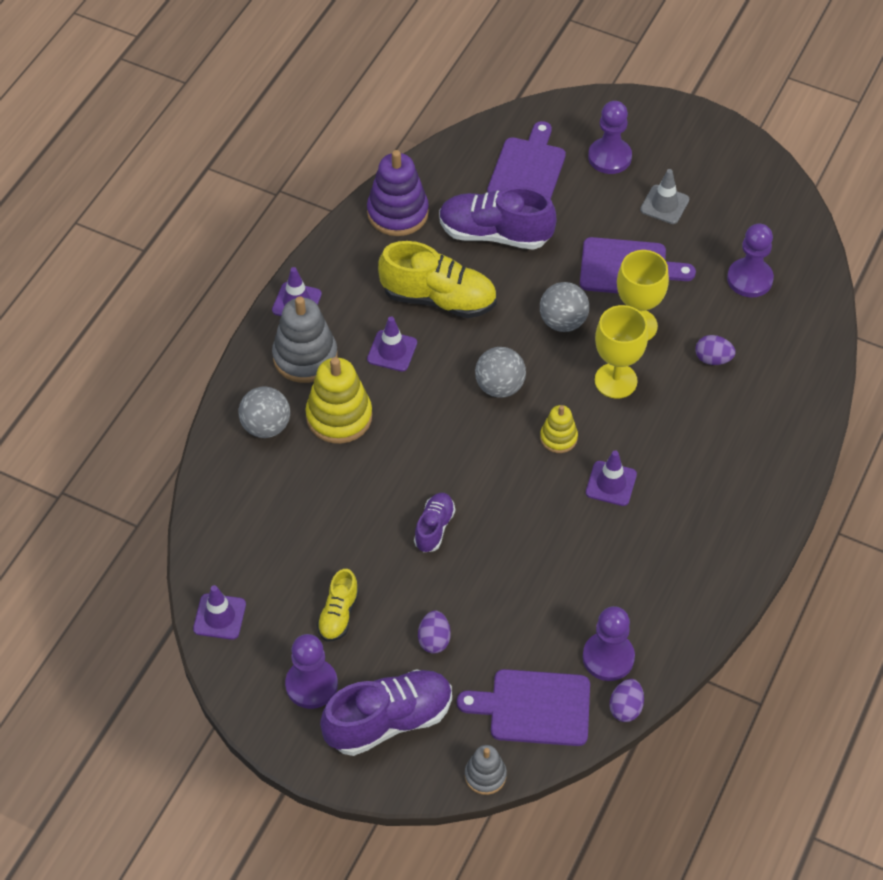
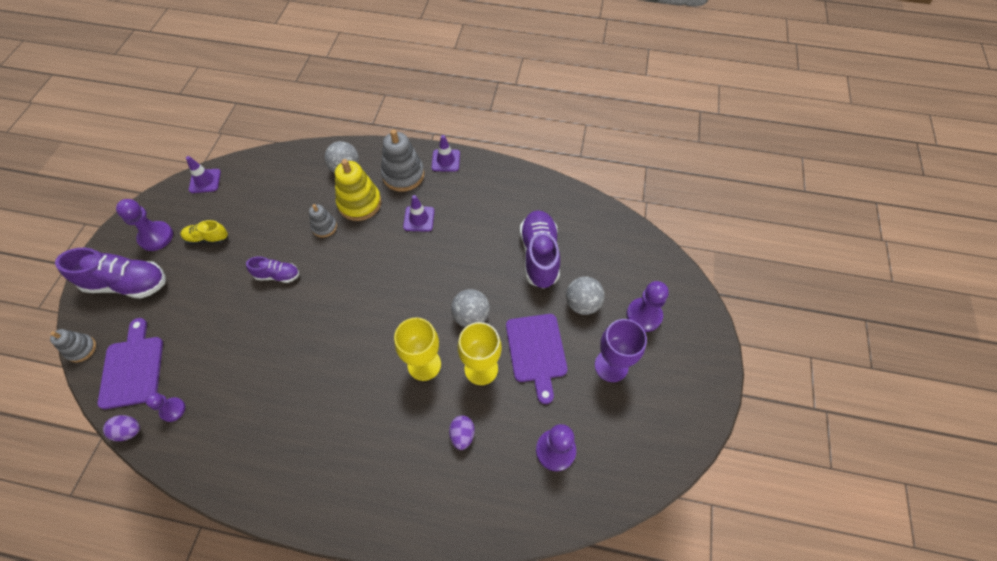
camera: 75 degrees right, 5 degrees up
(368, 464) = (324, 227): none -> grey stacking toy
(389, 721) = (127, 284): purple shoe -> purple shoe turned 45 degrees counterclockwise
(397, 213) = (537, 195): purple stacking toy -> none
(434, 640) = (188, 295): purple egg -> none
(439, 299) = (470, 235): yellow shoe -> none
(499, 386) = (402, 288): grey ball -> grey ball (582, 304)
(527, 170) = (607, 263): purple cutting board -> none
(558, 438) = (364, 336): yellow stacking toy -> none
(608, 657) = (173, 410): purple pawn -> purple pawn, size x0.62
(611, 483) = (327, 380): purple traffic cone -> none
(664, 205) = (611, 366): grey traffic cone -> purple goblet

